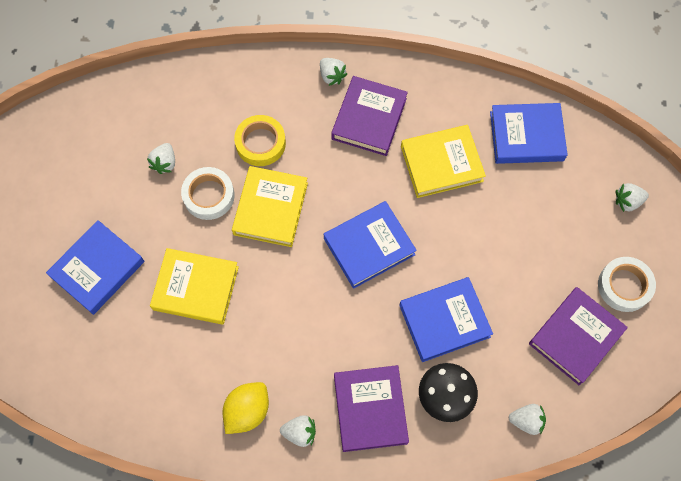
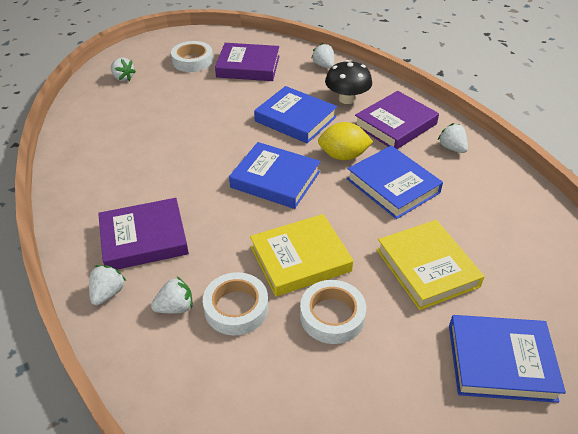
camera: 125 degrees left, 25 degrees down
(165, 163) = (332, 383): white strawberry -> white strawberry (175, 307)
(247, 411) = (474, 180): yellow lemon -> yellow lemon (343, 156)
(260, 143) = (236, 308): yellow tape -> white tape
(441, 164) = (160, 173): yellow book -> none
(526, 136) = (96, 139): blue book -> blue book (393, 186)

